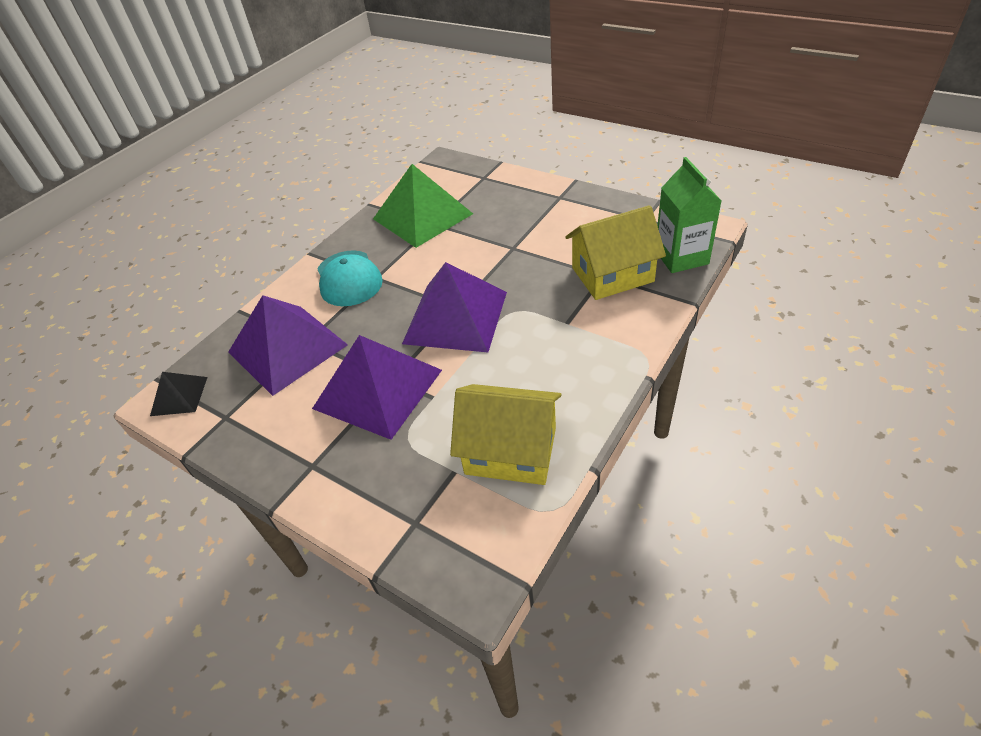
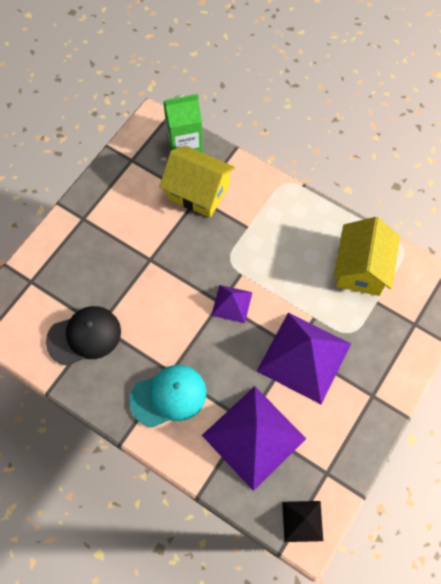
camera: 95 degrees left, 20 degrees up
(422, 216) = (84, 336): green pyramid -> black cap
(456, 317) = (232, 303): purple pyramid -> purple pyramid, size x0.50
(612, 275) = (198, 191): yellow house -> yellow house turned 45 degrees counterclockwise

